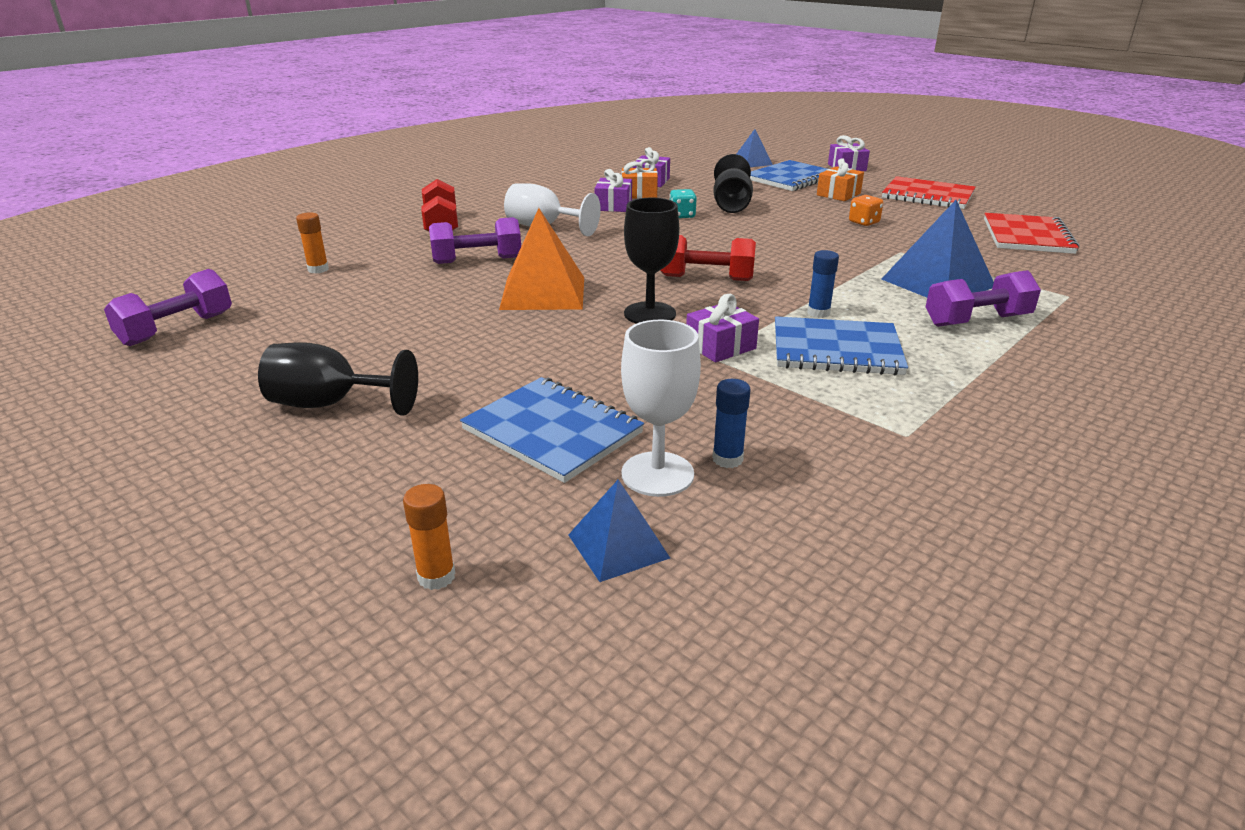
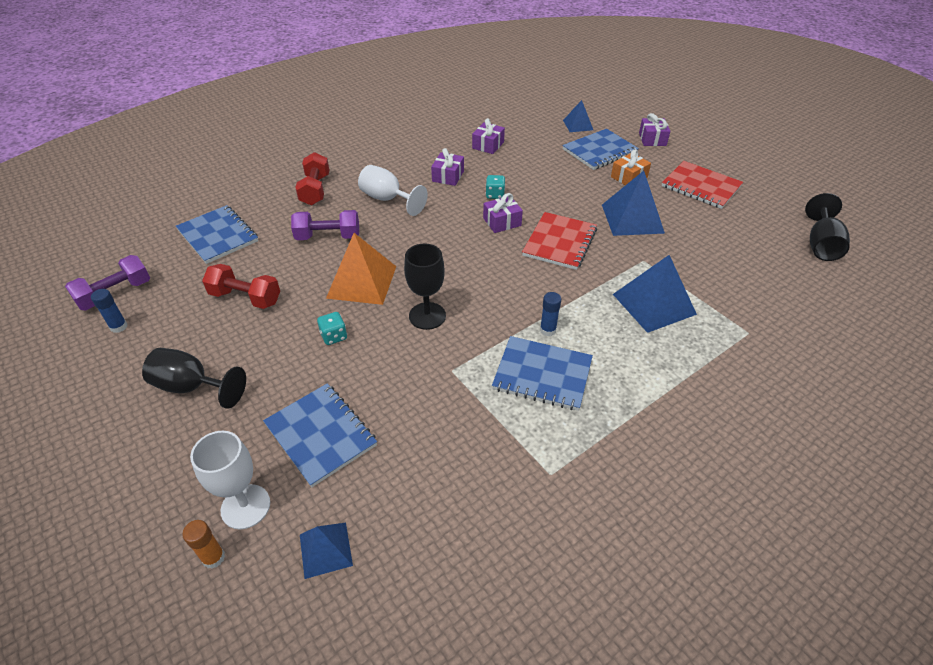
camera: 10 degrees right, 15 degrees up
(318, 269) = (218, 236): orange glue stick -> blue notebook
(527, 341) = (334, 336): none -> turquoise dice
(639, 194) = (473, 162): orange gift -> none
(657, 474) = (372, 487): white goblet -> white goblet (245, 506)
(706, 278) = (483, 278): red dumbbell -> red dumbbell (245, 298)
(720, 346) = (462, 360): purple gift -> purple gift (502, 222)
(727, 459) = (422, 480): blue glue stick -> blue glue stick (119, 327)
(731, 205) = (538, 184): black goblet -> black goblet (821, 245)
(864, 222) = (632, 218): orange dice -> blue pyramid
(977, 321) = (661, 354): purple dumbbell -> none
(1027, 236) = (755, 251): red notebook -> red notebook (559, 242)

